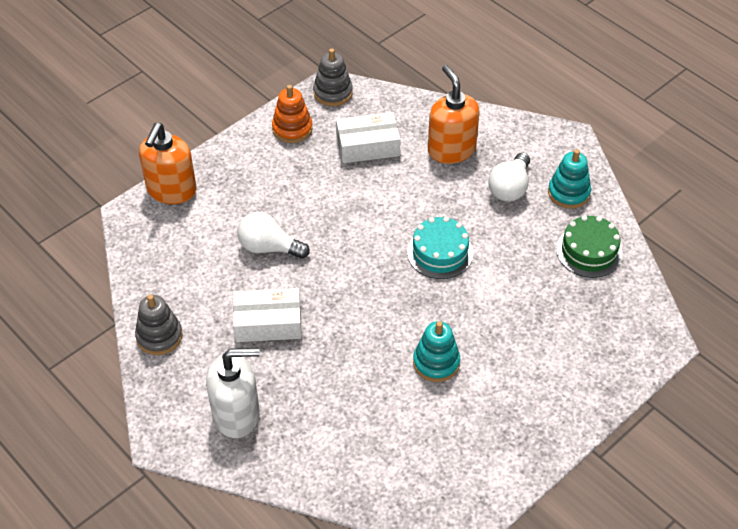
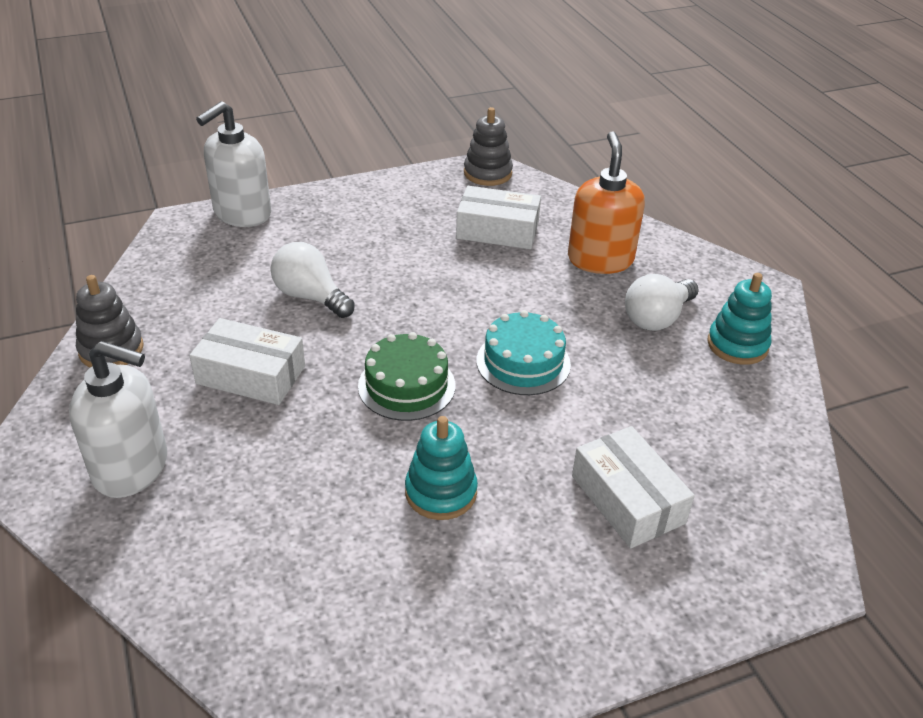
camera: 20 degrees right, 10 degrees down
(171, 190) = (242, 213): orange soap dispenser -> white soap dispenser
(292, 129) = (419, 193): orange stacking toy -> none
(546, 328) = (628, 499): none -> white box
(589, 251) = (737, 420): green cake -> green cake (406, 385)

